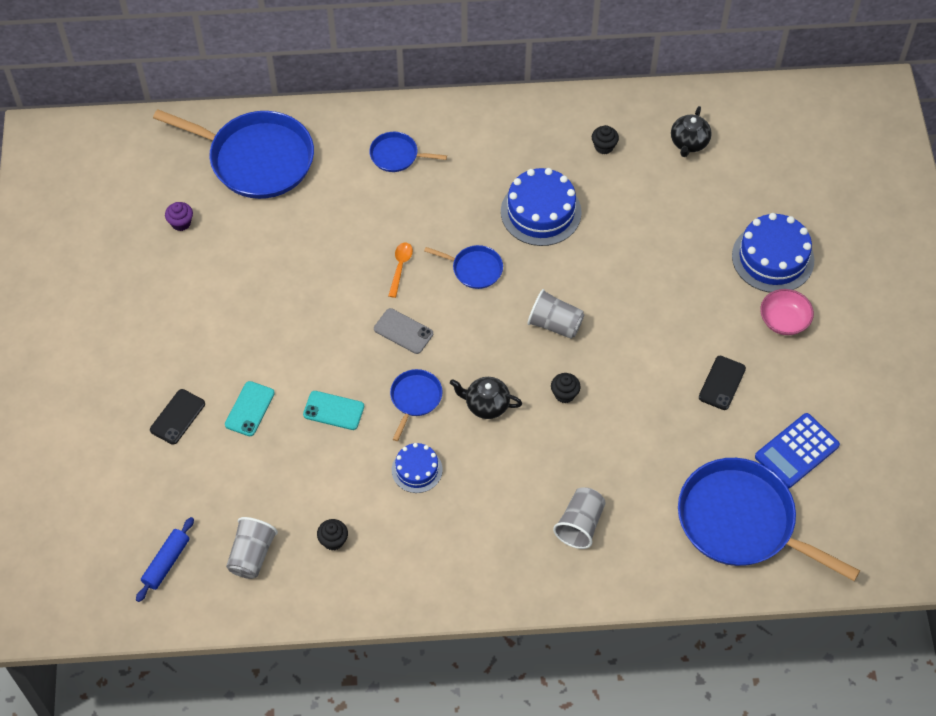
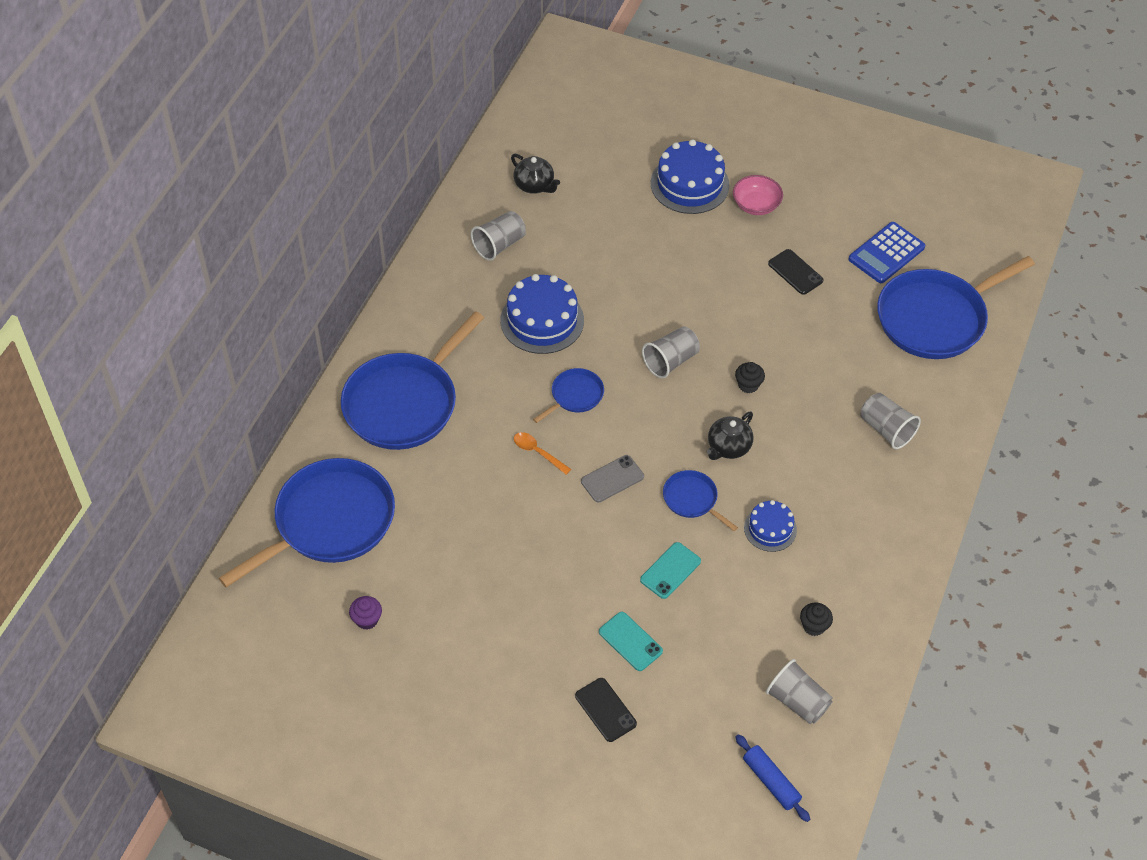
camera: 65 degrees left, 5 degrees down
(396, 155) = (404, 403): blue pan -> blue pan, size x2.16
(604, 147) = (499, 245): black cupcake -> grey cup
(796, 451) = (886, 253): blue calculator -> blue calculator turned 60 degrees clockwise

